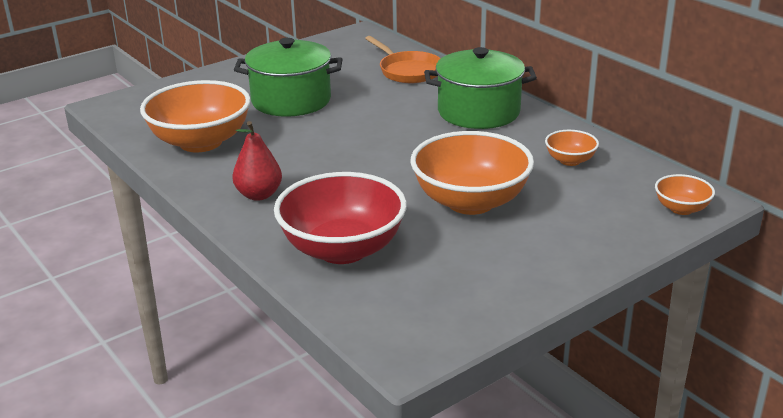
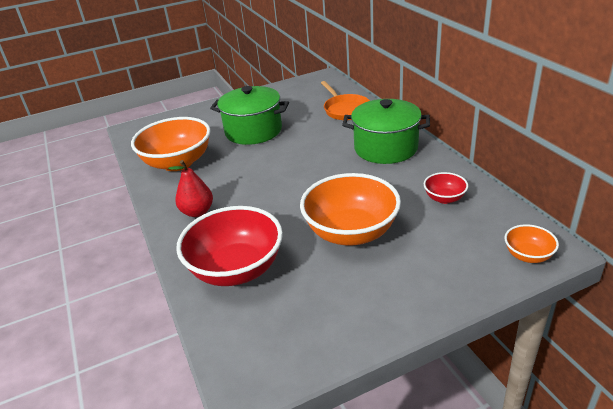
camera: 15 degrees right, 5 degrees up
(570, 160) = (444, 198): orange bowl -> red bowl

